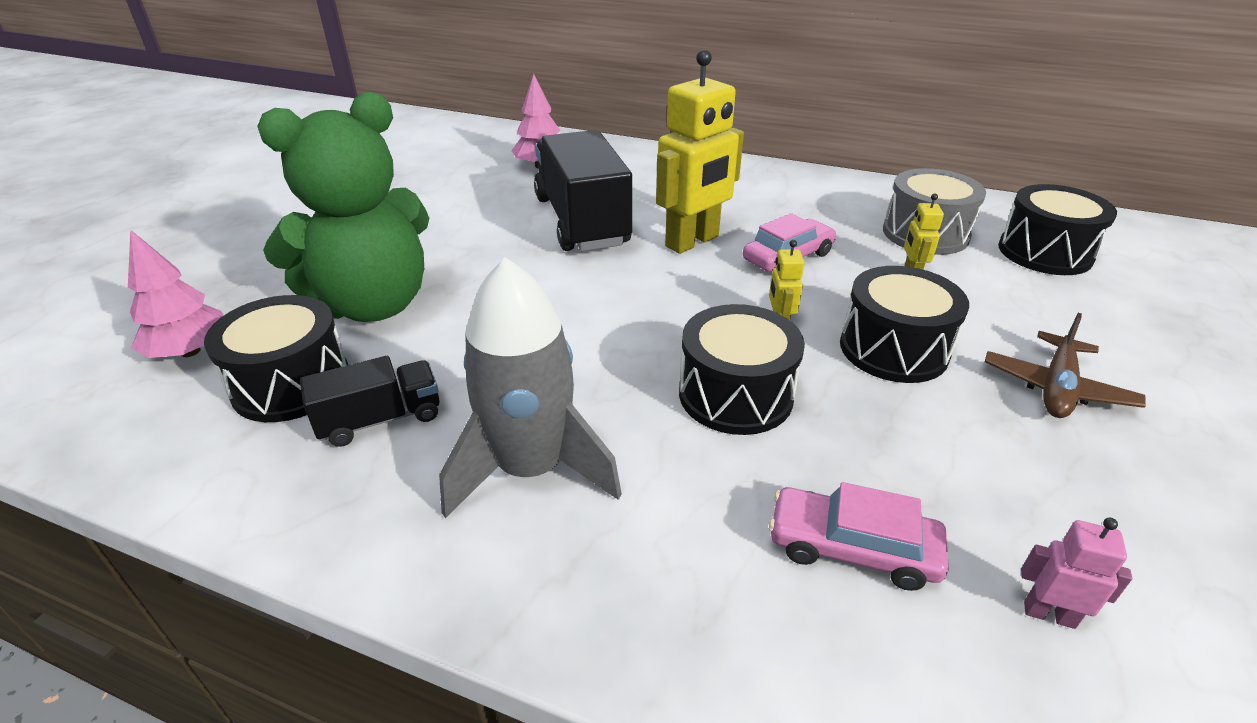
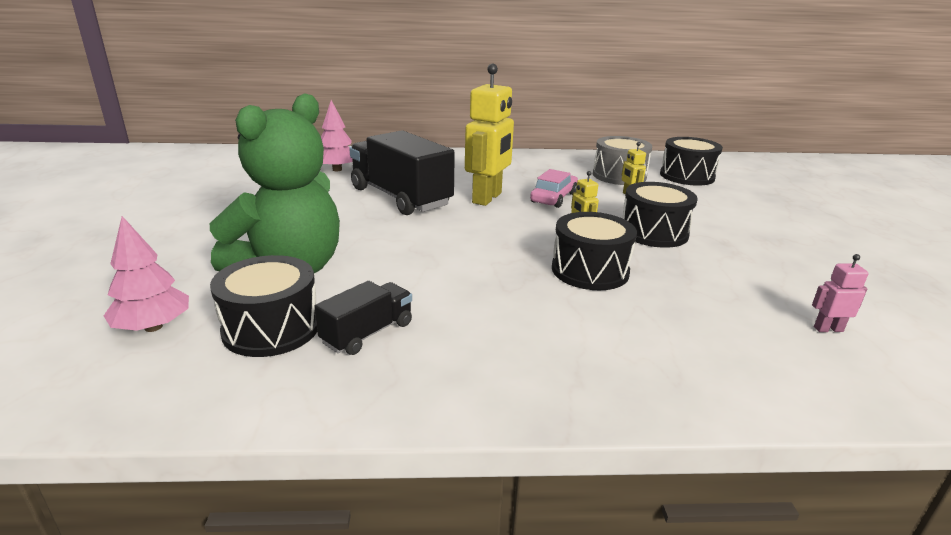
camera: 25 degrees left, 10 degrees down
(531, 468) = (503, 334): grey rocket -> none
(852, 548) = (718, 326): pink car -> none
(1056, 388) = (746, 235): brown plane -> none

